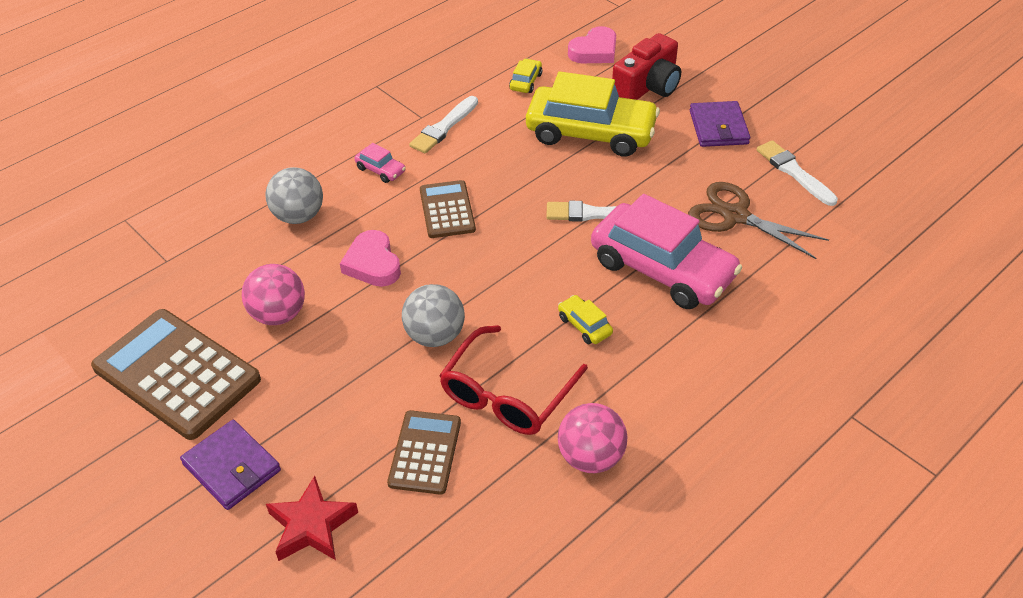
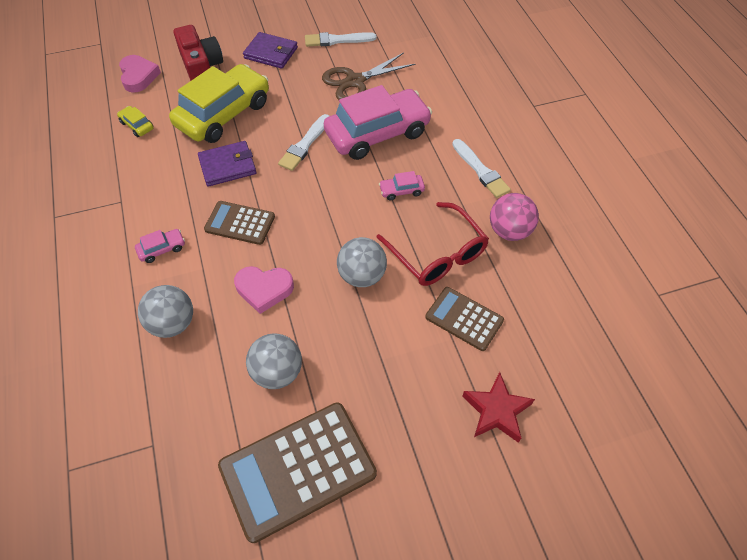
camera: 65 degrees left, 10 degrees up
(232, 467) = (418, 452): purple wallet -> purple wallet (227, 166)
(278, 315) = (277, 372): pink ball -> grey ball
(444, 127) = (146, 192): white brush -> white brush (481, 170)
(584, 325) = (401, 191): yellow car -> pink car

